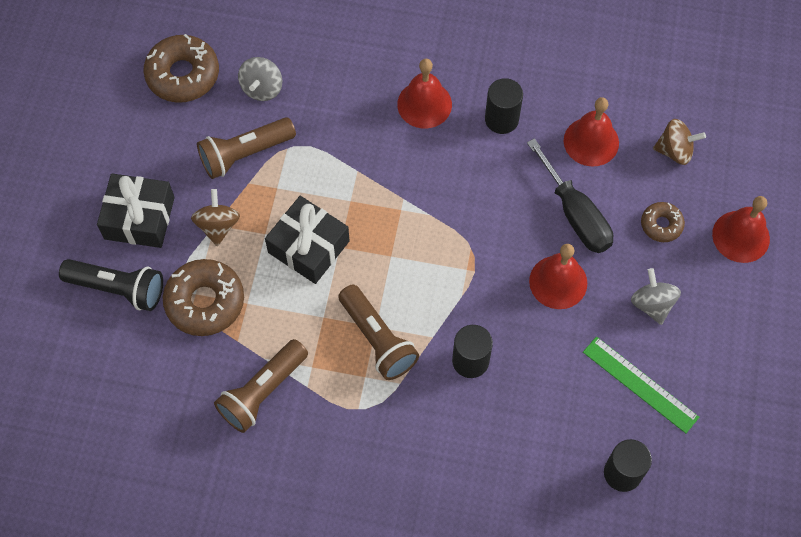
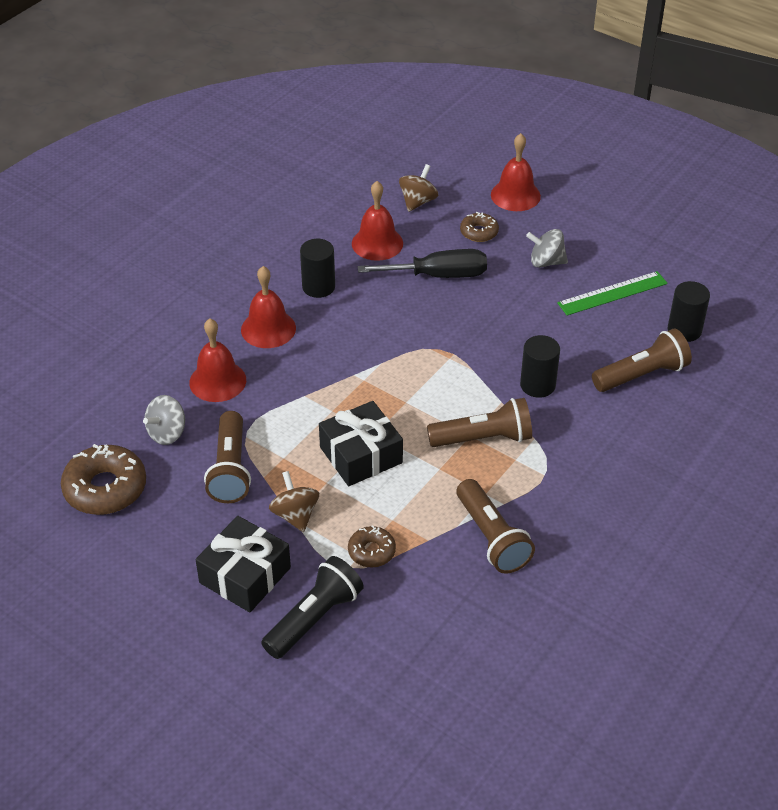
camera: 65 degrees left, 20 degrees down
(205, 302) = (371, 551): brown donut -> brown donut, size x0.55
(218, 226) = (295, 515): brown spinning top -> brown spinning top turned 45 degrees clockwise
(262, 88) = (167, 433): grey spinning top -> grey spinning top turned 90 degrees clockwise
(534, 452) = (641, 375): none -> brown flashlight
(558, 282) = (494, 307): red bell -> red bell (217, 381)

